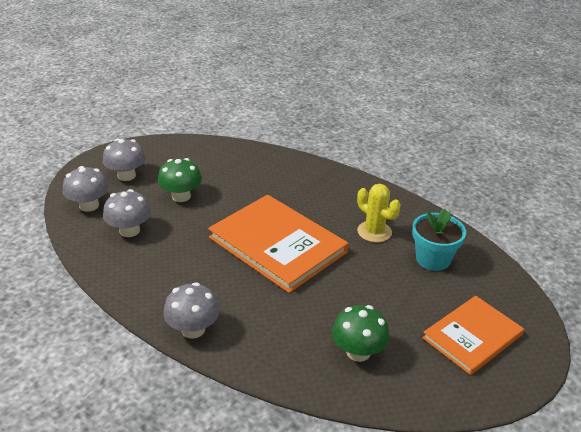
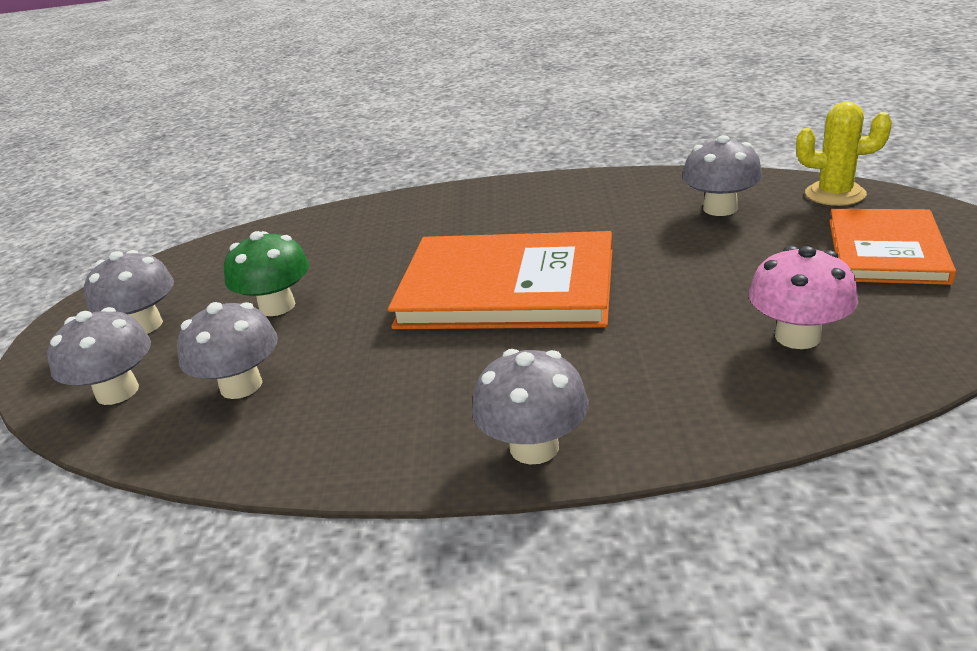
camera: 30 degrees left, 5 degrees down
(358, 352) = (797, 336): green mushroom -> pink mushroom
(374, 232) = (611, 217): yellow cactus -> yellow cactus (835, 194)
(433, 259) = (720, 208): turquoise flower pot -> grey mushroom

